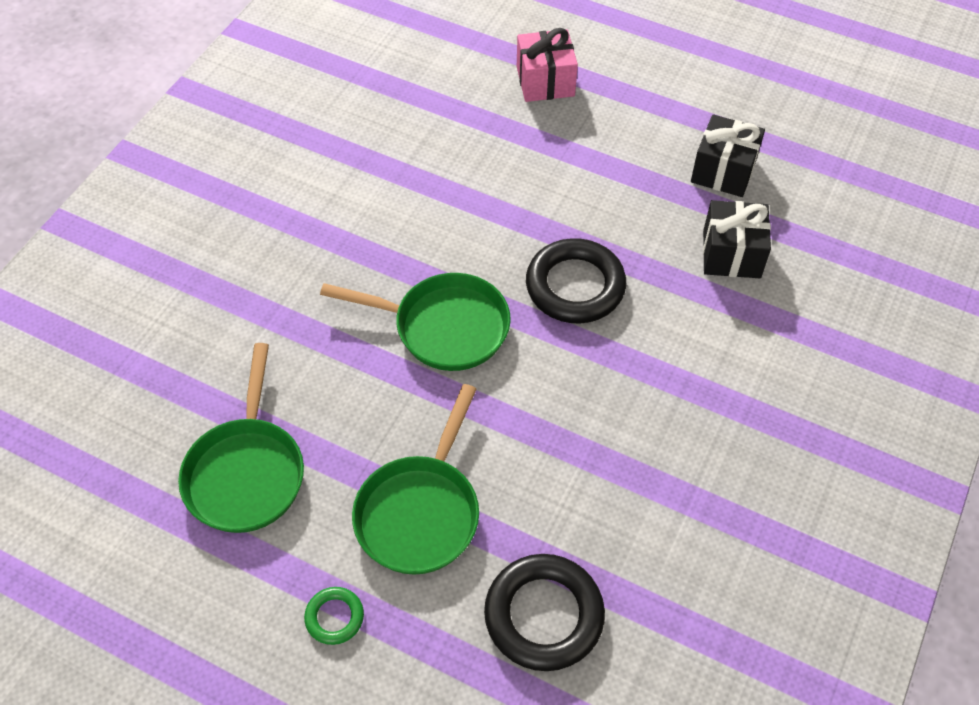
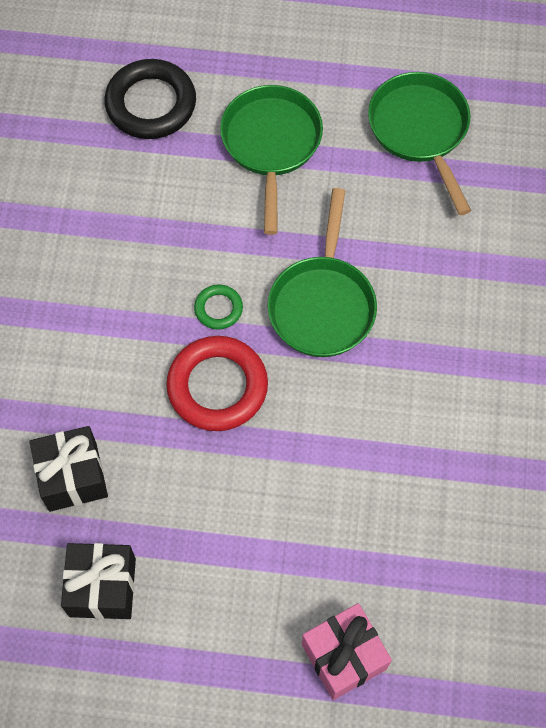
camera: 160 degrees right, 10 degrees up
(334, 617) = (300, 58): green ring -> green ring (218, 309)
(443, 327) = (322, 304): green pan -> green pan turned 75 degrees counterclockwise
(575, 286) = (217, 386): black ring -> red ring

